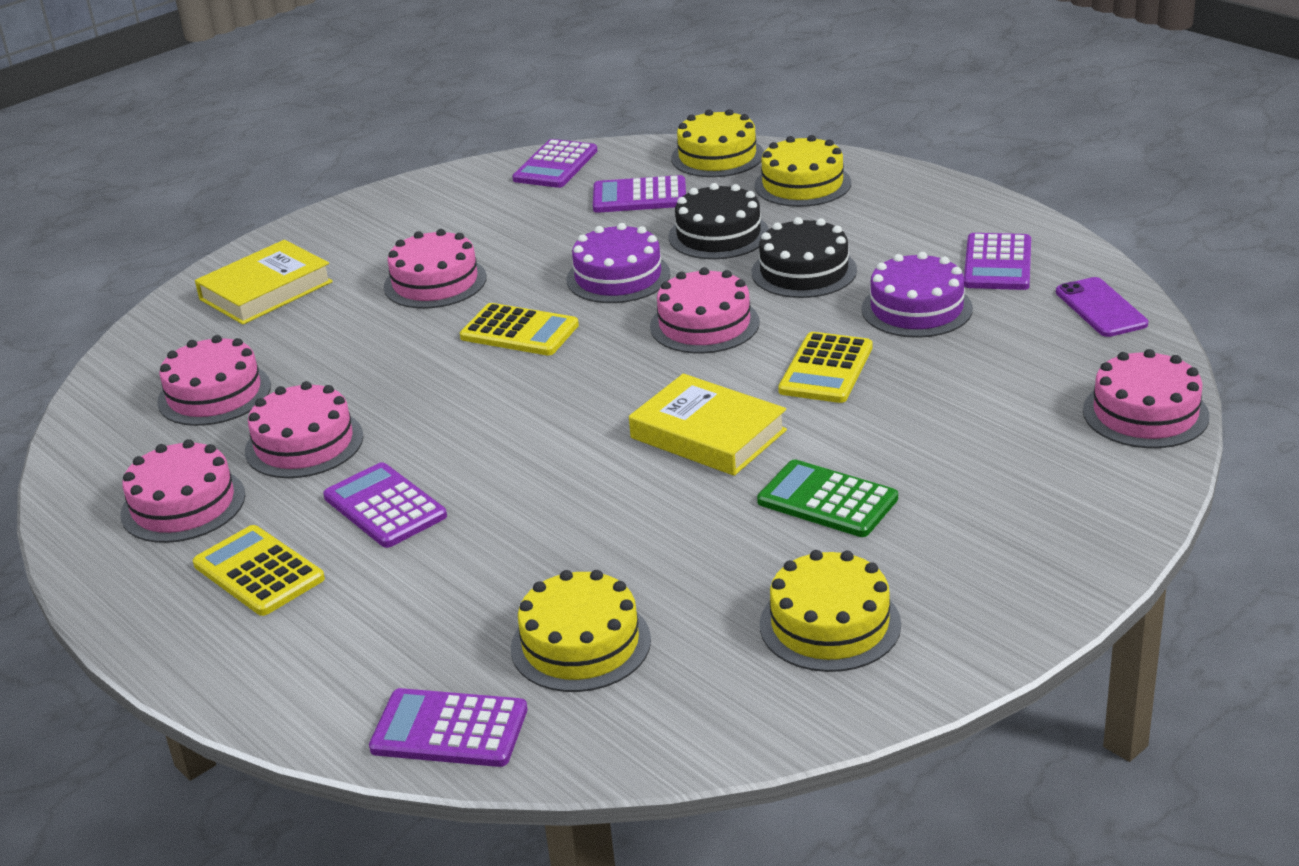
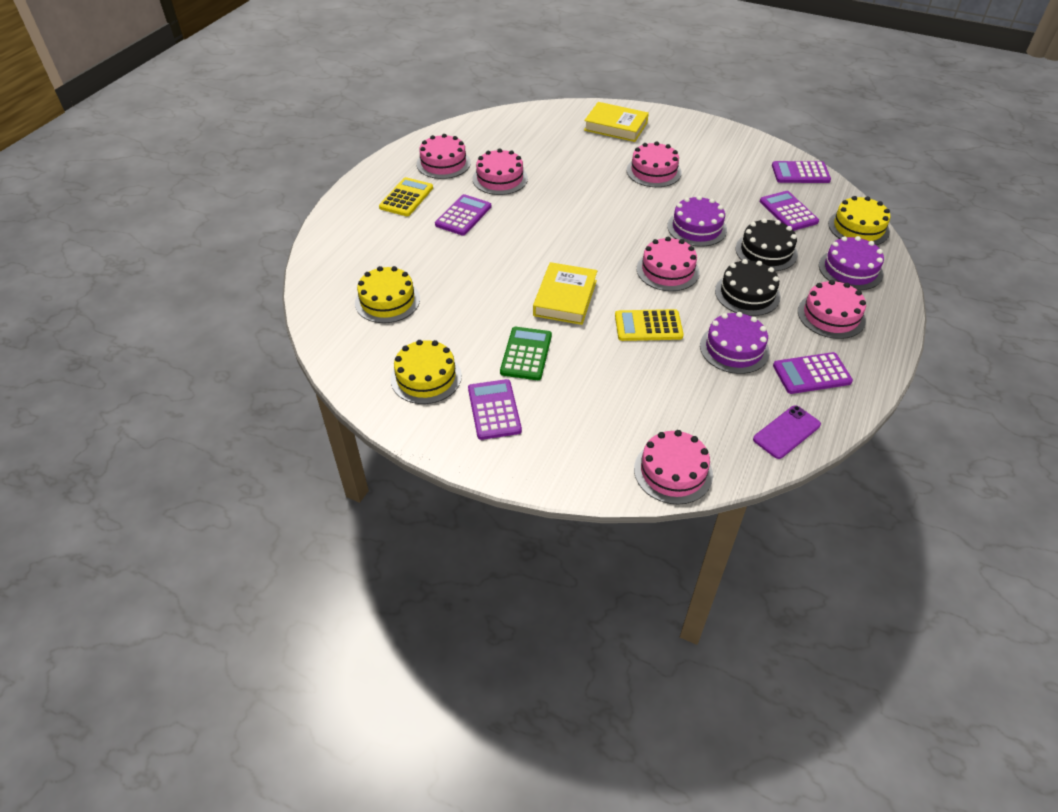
camera: 65 degrees right, 15 degrees up
(214, 394) = (525, 142): pink cake -> pink cake (831, 315)
(449, 729) = (323, 280): purple calculator -> purple calculator (494, 410)
(519, 331) = (624, 211): yellow calculator -> none
(802, 184) = (850, 269): yellow cake -> purple cake

